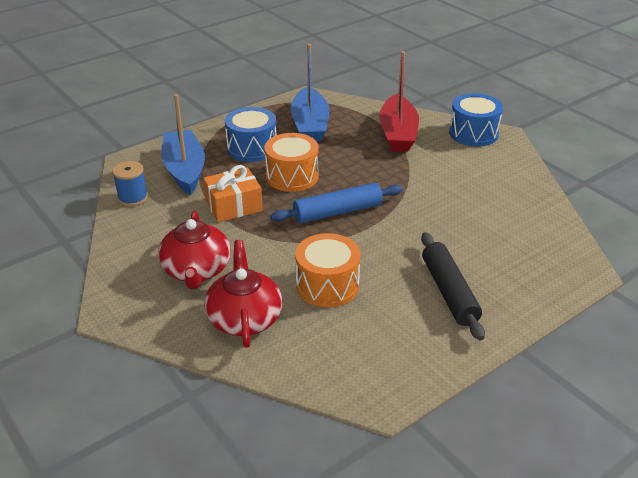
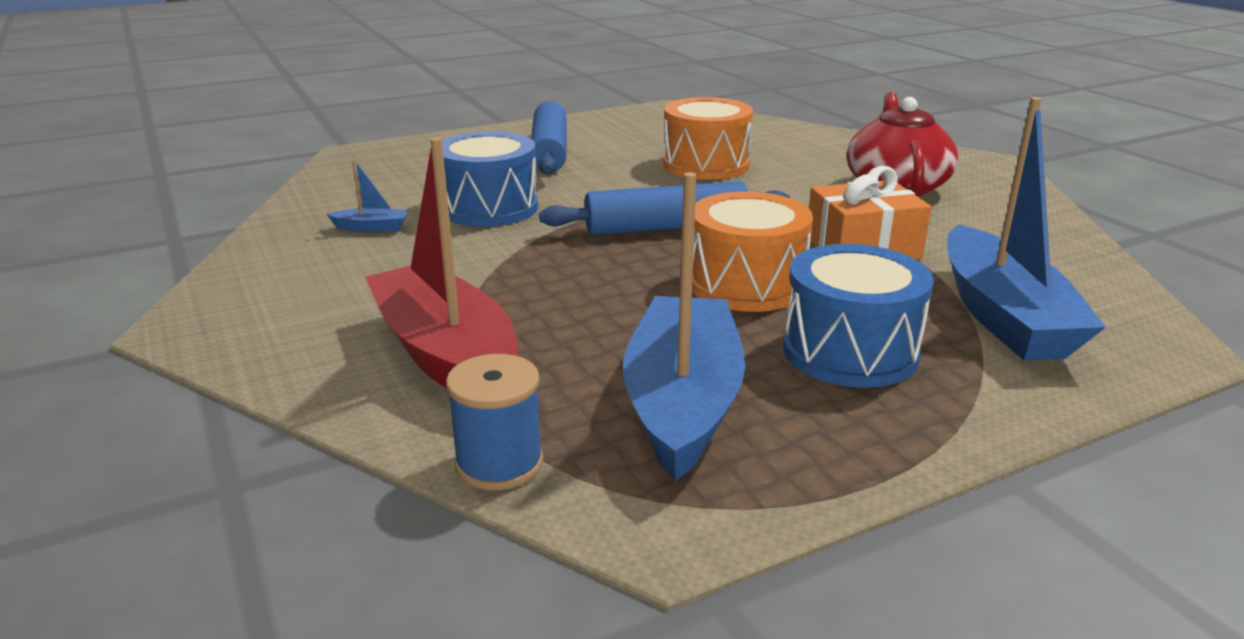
camera: 170 degrees left, 10 degrees down
(133, 198) = (1081, 275): blue spool -> blue spool (499, 463)
(244, 318) = (815, 151): red teapot -> none
(398, 133) = (446, 354): red boat -> red boat turned 45 degrees counterclockwise
(449, 292) = (549, 152): black rolling pin -> blue rolling pin
(473, 133) = (254, 337): blue drum -> blue drum (489, 208)
(492, 195) = (371, 228): none -> blue boat

